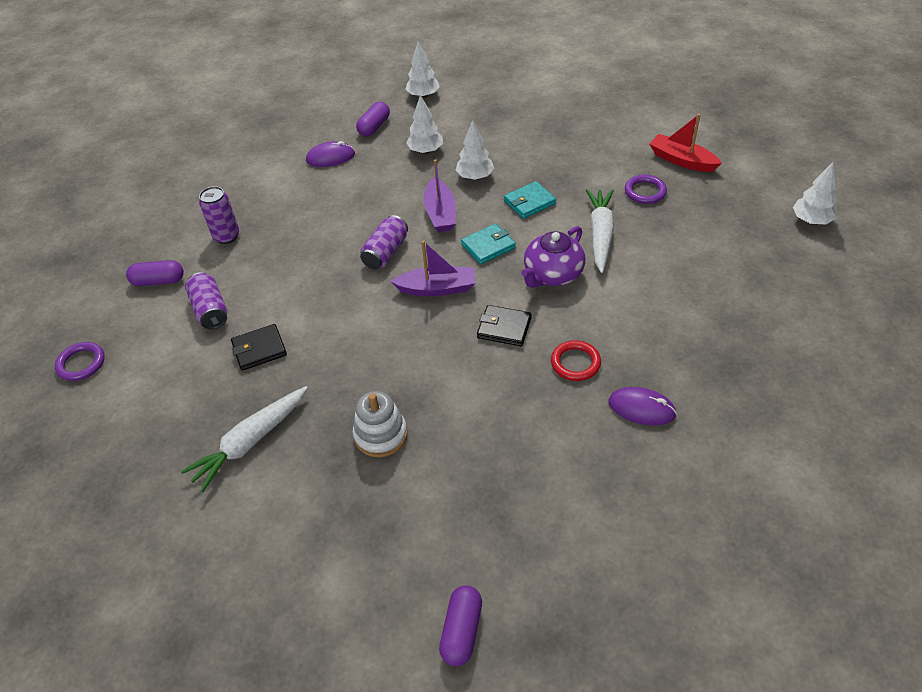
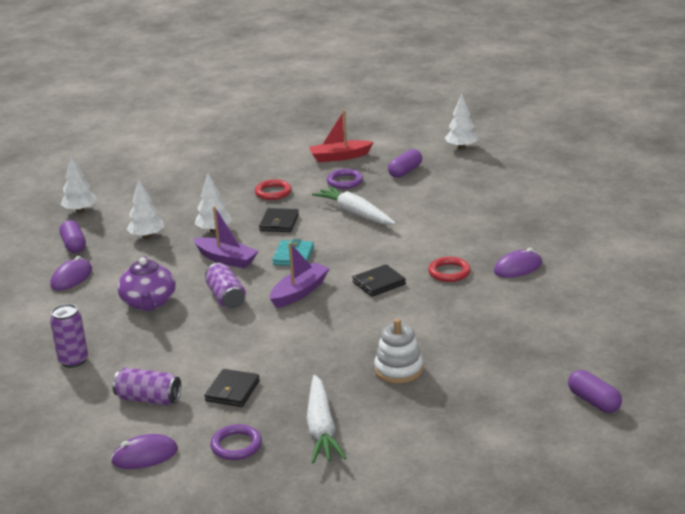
camera: 50 degrees left, 20 degrees down
(81, 363) = (97, 488): purple ring -> purple ring (236, 445)
(138, 360) = (145, 455): none -> purple mouse
(158, 281) = (66, 414): purple capsule -> purple capsule (405, 171)
(529, 202) = (279, 223): turquoise wallet -> black wallet
(552, 274) = (361, 245): purple teapot -> purple teapot (149, 303)
(572, 166) = (273, 192): none -> red ring

